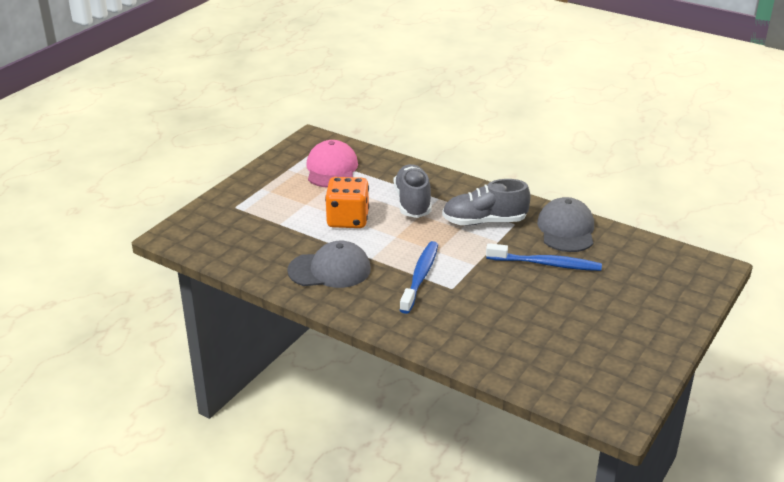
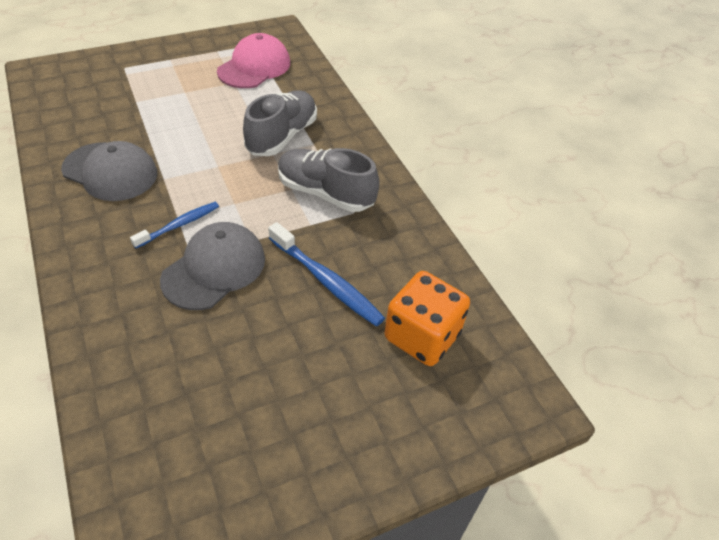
camera: 30 degrees right, 15 degrees up
(348, 219) = (198, 125): orange dice -> orange dice (422, 336)
(420, 277) = (179, 225): blue toothbrush -> blue toothbrush, size x0.64
(566, 229) = (403, 249): grey cap -> grey cap (214, 269)

